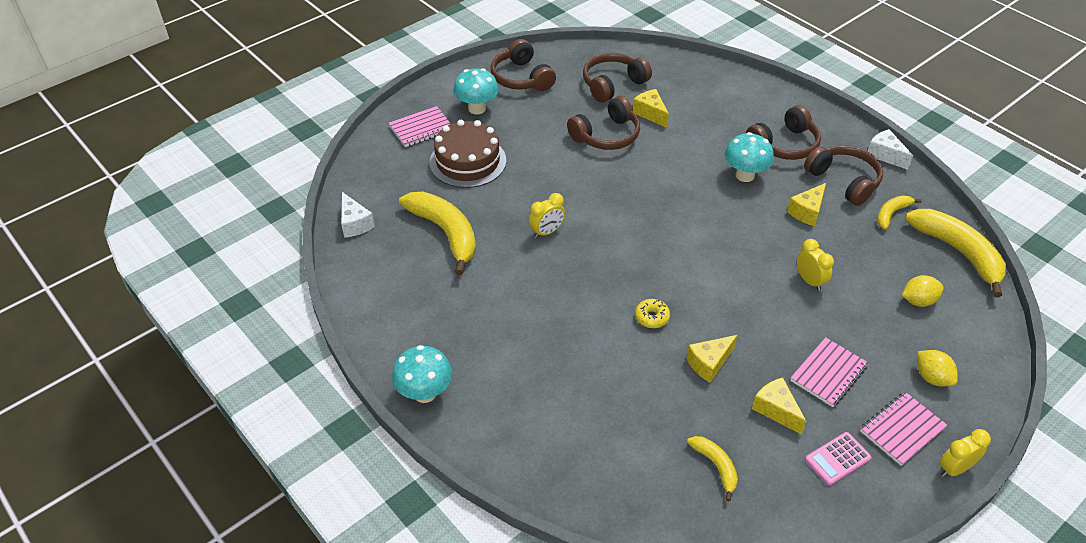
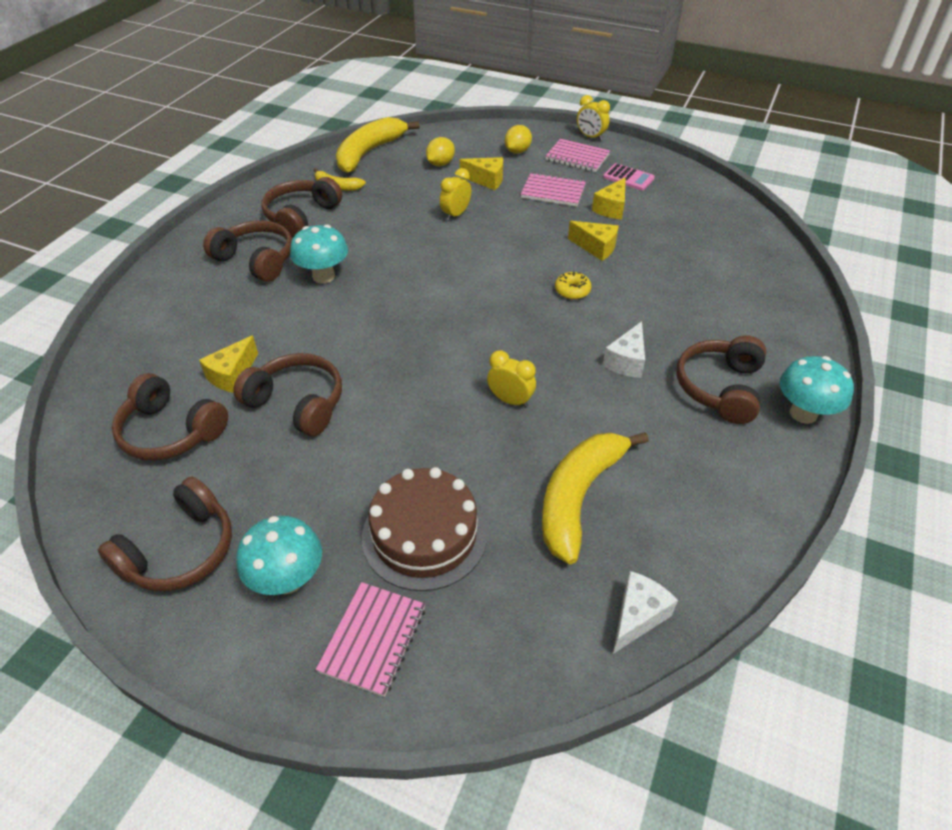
camera: 115 degrees left, 0 degrees up
(421, 128) = (373, 639): pink notebook -> pink notebook turned 75 degrees clockwise
(483, 355) = (719, 388): none -> brown headphones
(716, 466) = (690, 225): yellow banana -> none
(807, 212) = (361, 229): yellow cheese -> yellow cheese (486, 180)
(885, 155) = (247, 199): white cheese -> white cheese (626, 361)
(918, 301) = (440, 164): yellow lemon -> yellow lemon turned 75 degrees clockwise

